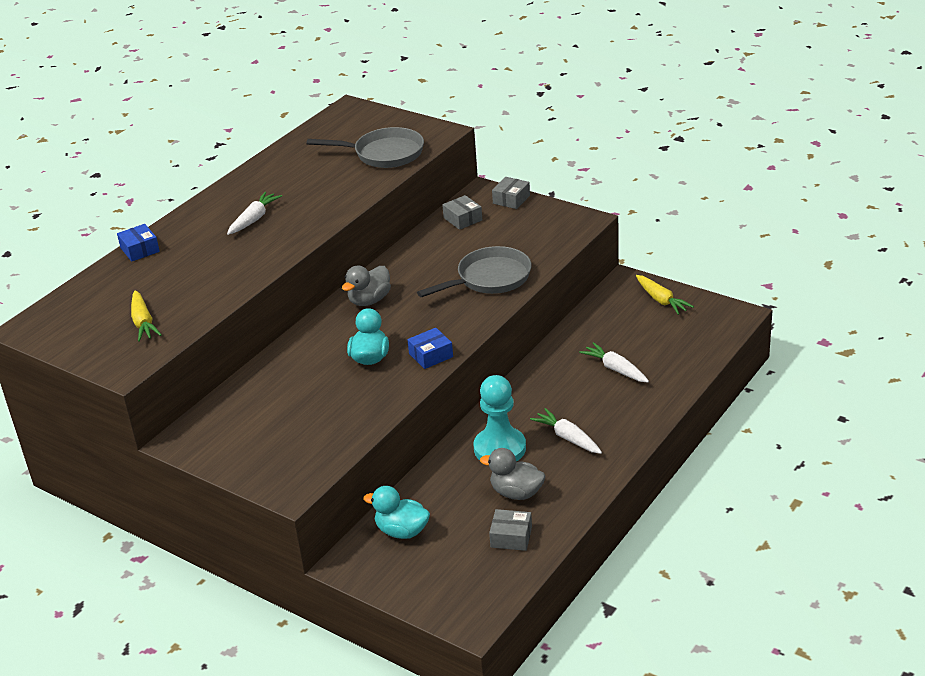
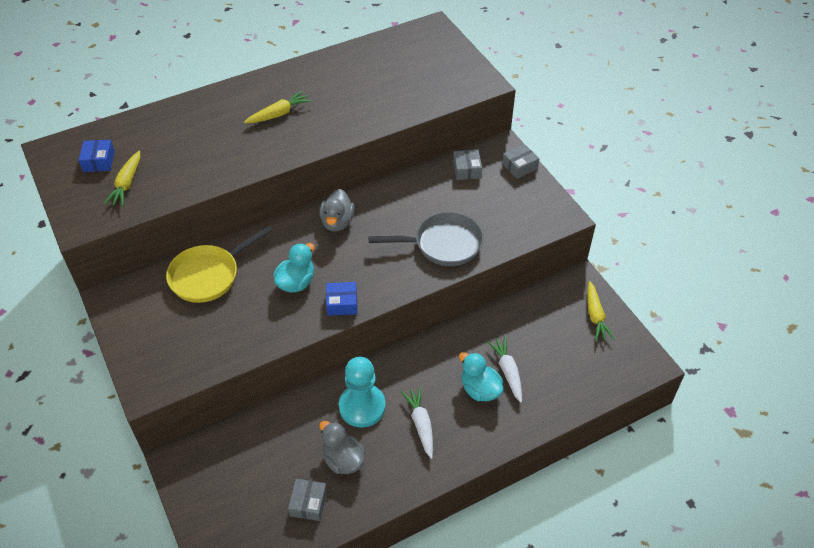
camera: 25 degrees right, 15 degrees up
(140, 250) = (179, 108): blue box -> blue box (99, 161)
(254, 219) = (279, 114): white carrot -> yellow carrot
(273, 386) = (209, 275): none -> yellow pan
(369, 300) = (337, 222): grey duck -> grey duck turned 60 degrees counterclockwise
(384, 154) = (423, 88): grey pan -> none
(402, 531) = (235, 450): turquoise duck -> turquoise duck (480, 389)
(511, 537) = (308, 503): grey box -> grey box turned 60 degrees clockwise

